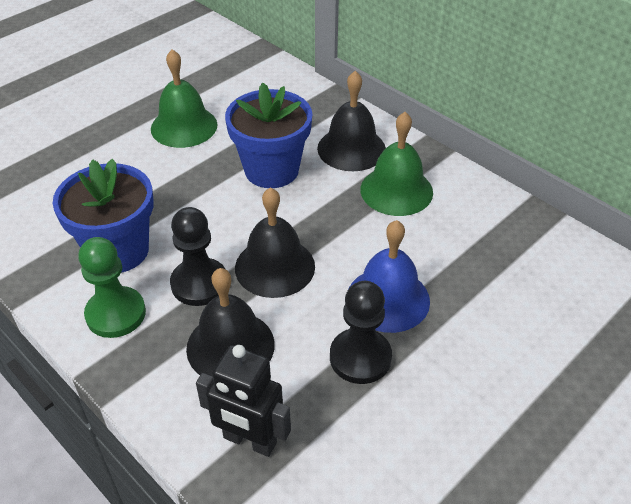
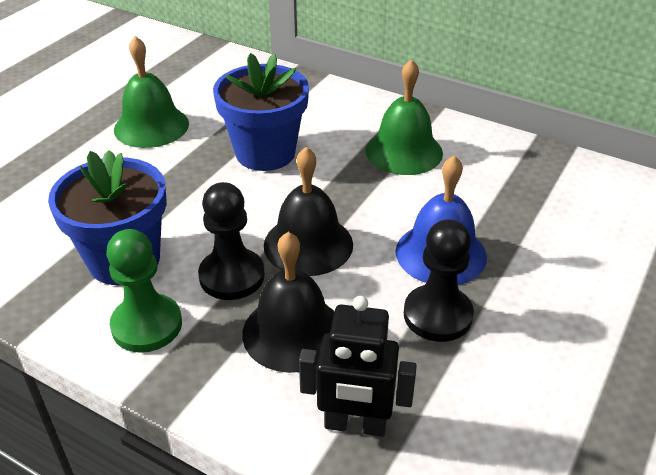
camera: 15 degrees left, 5 degrees down
(351, 148) = (341, 120): black bell -> none

